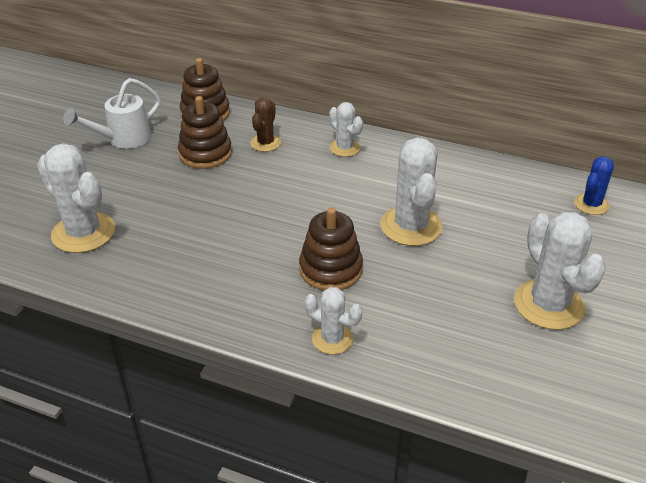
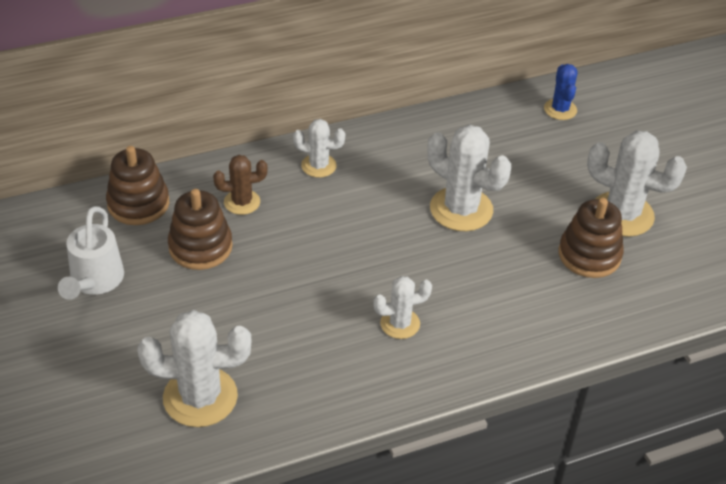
camera: 45 degrees left, 5 degrees up
(265, 143) = (242, 202): brown cactus -> brown cactus turned 75 degrees counterclockwise
(330, 269) = (449, 287): brown stacking toy -> brown stacking toy (589, 255)
(332, 339) = (520, 342): white cactus -> white cactus (400, 324)

